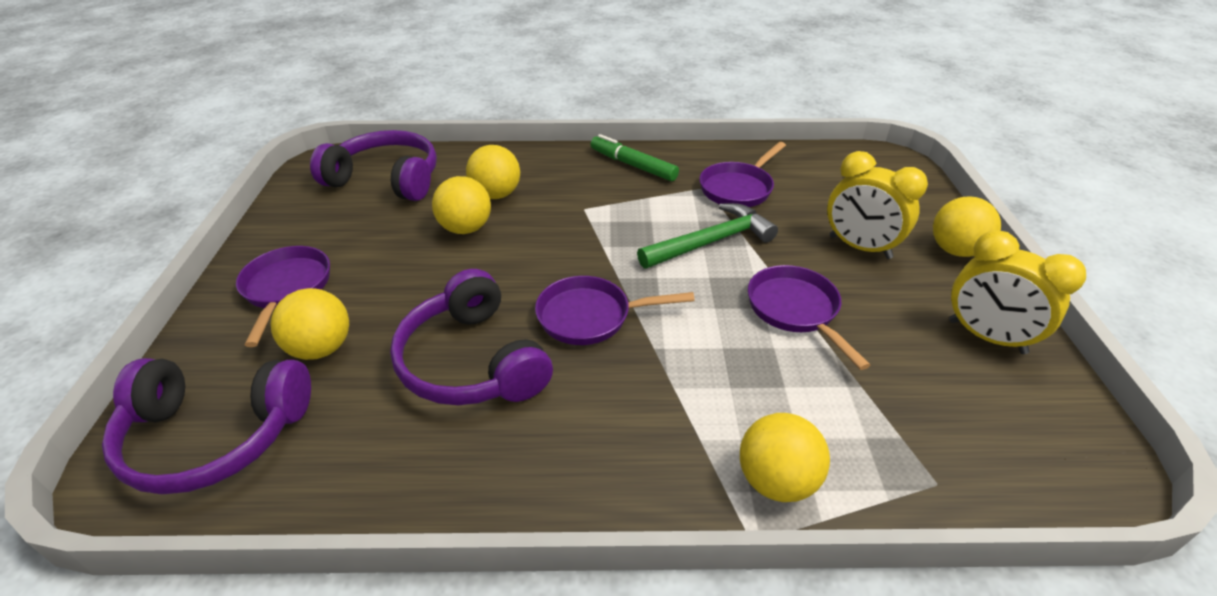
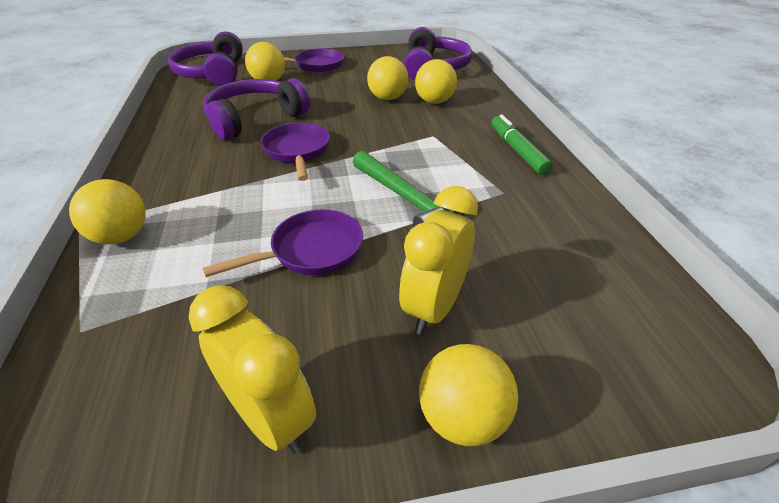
camera: 80 degrees right, 0 degrees up
(633, 165) = (517, 151): green marker -> green marker turned 45 degrees counterclockwise
(738, 188) = (514, 213): purple pan -> none
(986, 337) = (270, 417): yellow clock -> yellow clock turned 105 degrees clockwise

